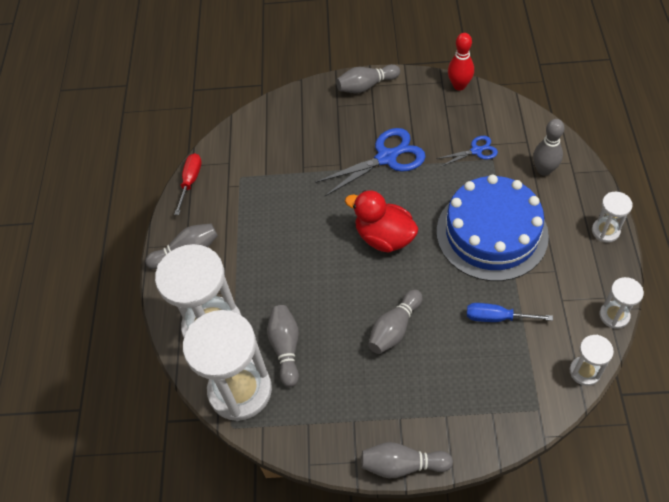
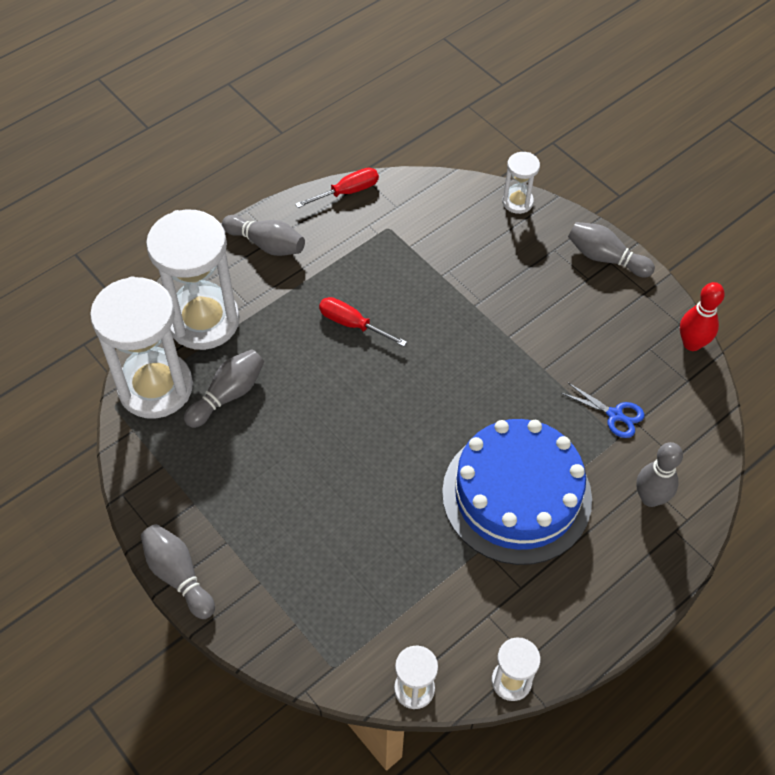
camera: 45 degrees right, 0 degrees up
(294, 242) = (351, 324): none -> red screwdriver
(384, 237) = (424, 398): red duck -> none
(387, 157) = (528, 337): blue scissors -> none
(394, 328) = (323, 475): grey bowling pin -> none
(496, 317) = (412, 562): blue screwdriver -> none
(605, 231) = (620, 610): white hourglass -> white hourglass (517, 202)

